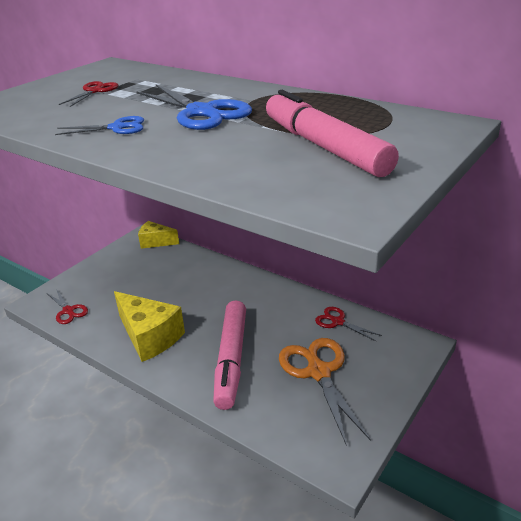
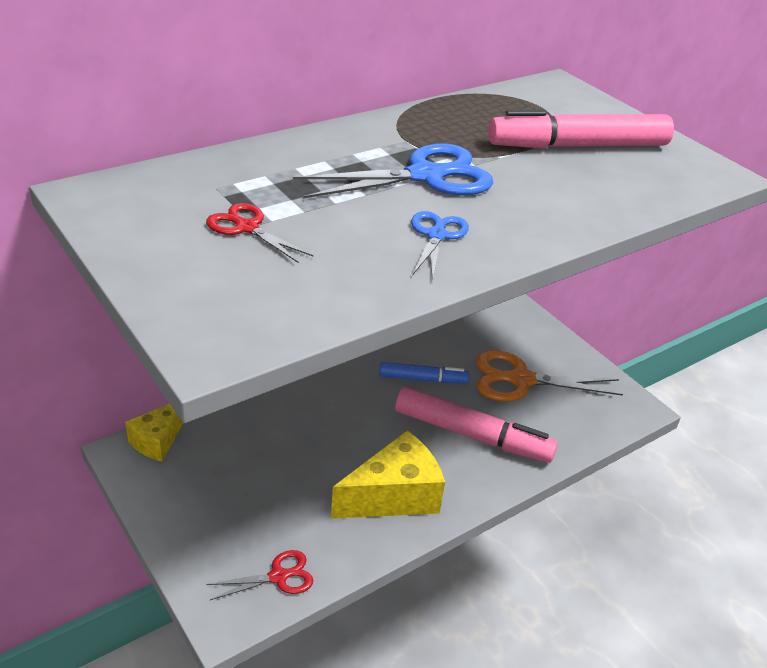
camera: 75 degrees left, 5 degrees up
(278, 319) = (422, 379): none -> blue marker
(337, 321) = (450, 340): red scissors -> none

